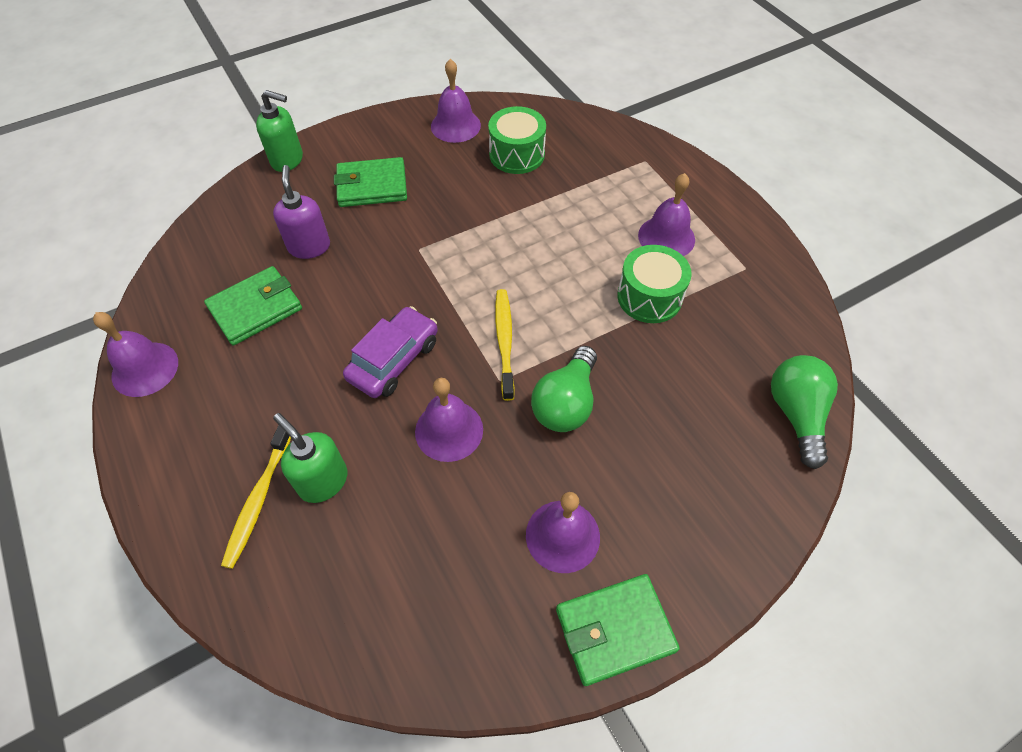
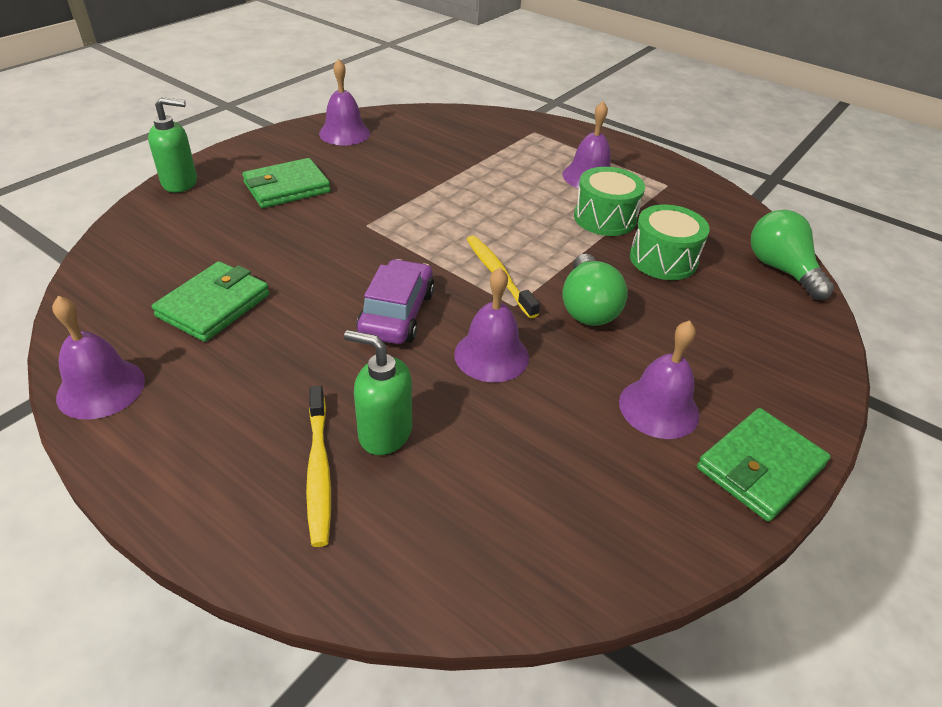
camera: 25 degrees left, 15 degrees down
(309, 246) = (246, 244): purple soap dispenser -> none
(517, 154) = (417, 144): green drum -> green drum (663, 259)

